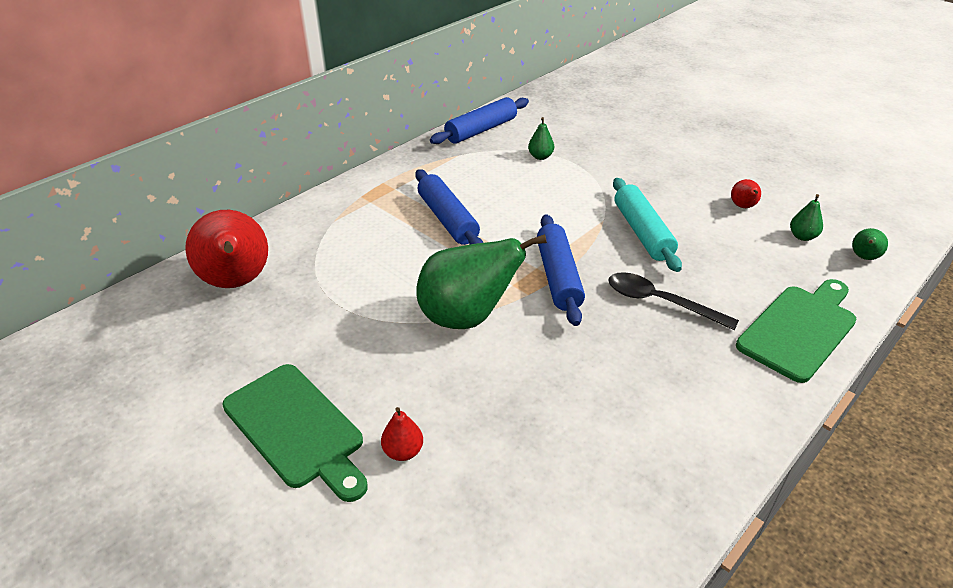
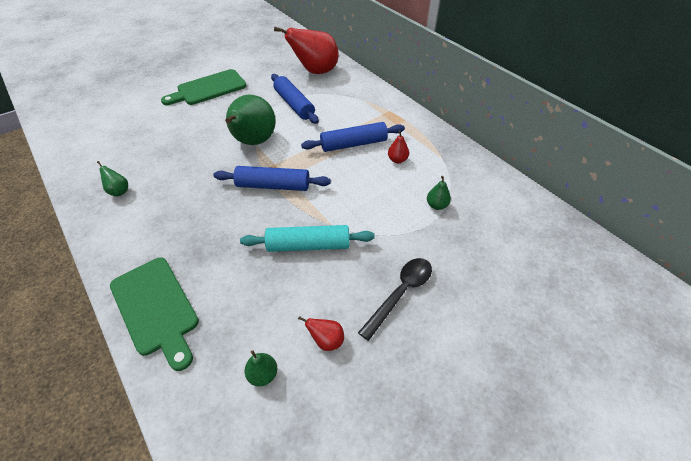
camera: 100 degrees right, 10 degrees up
(403, 451) = (177, 115): red pear -> red pear (397, 160)
(481, 130) = (485, 175): blue rolling pin -> blue rolling pin (294, 104)
(660, 302) = (225, 232): black spoon -> black spoon (400, 293)
(863, 257) = (210, 420): green pear -> green pear (119, 191)

